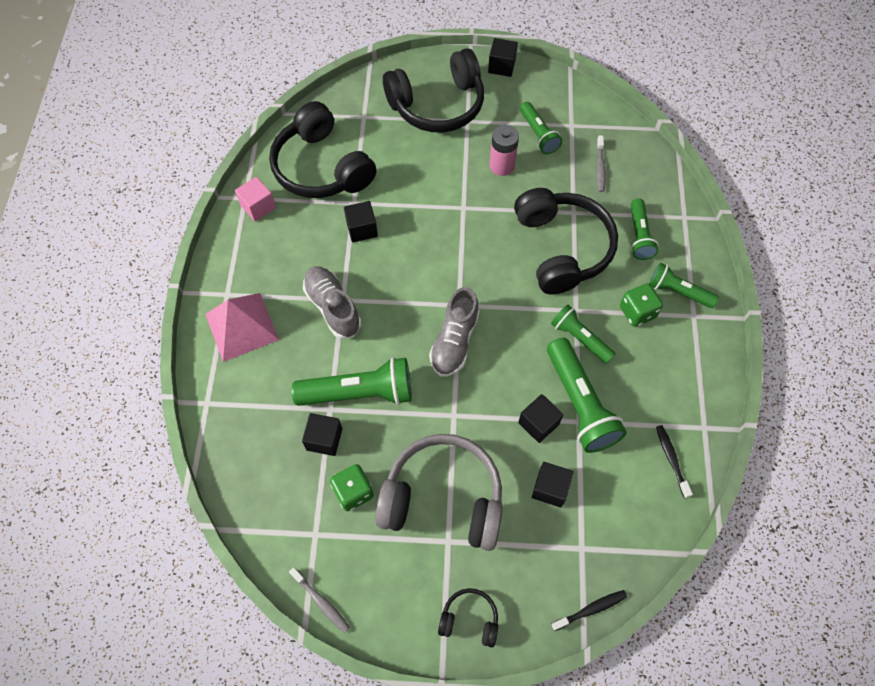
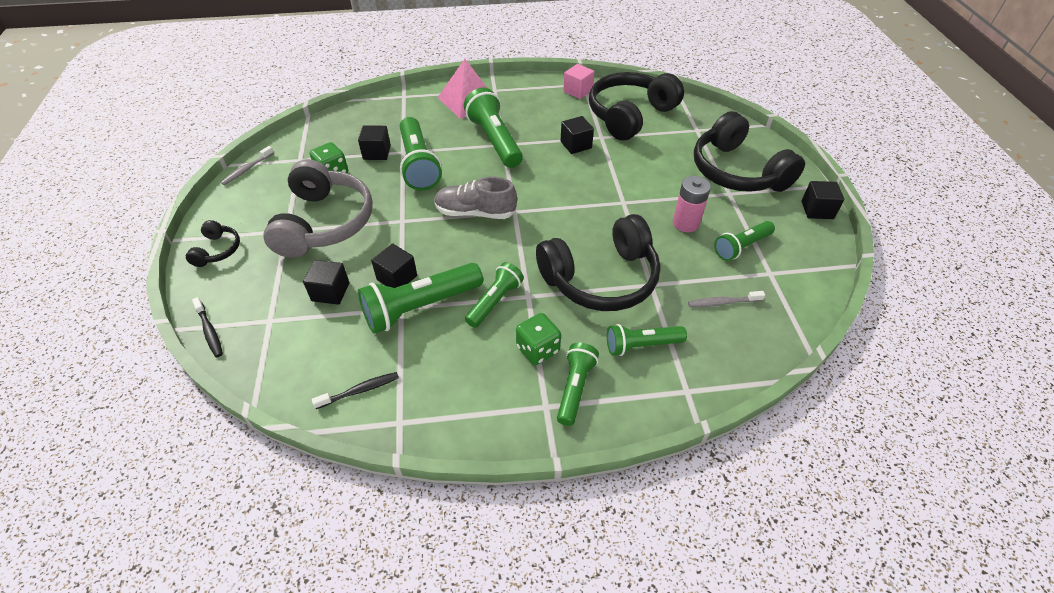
camera: 80 degrees right, 15 degrees down
(333, 307) = (494, 140): grey shoe -> green flashlight

